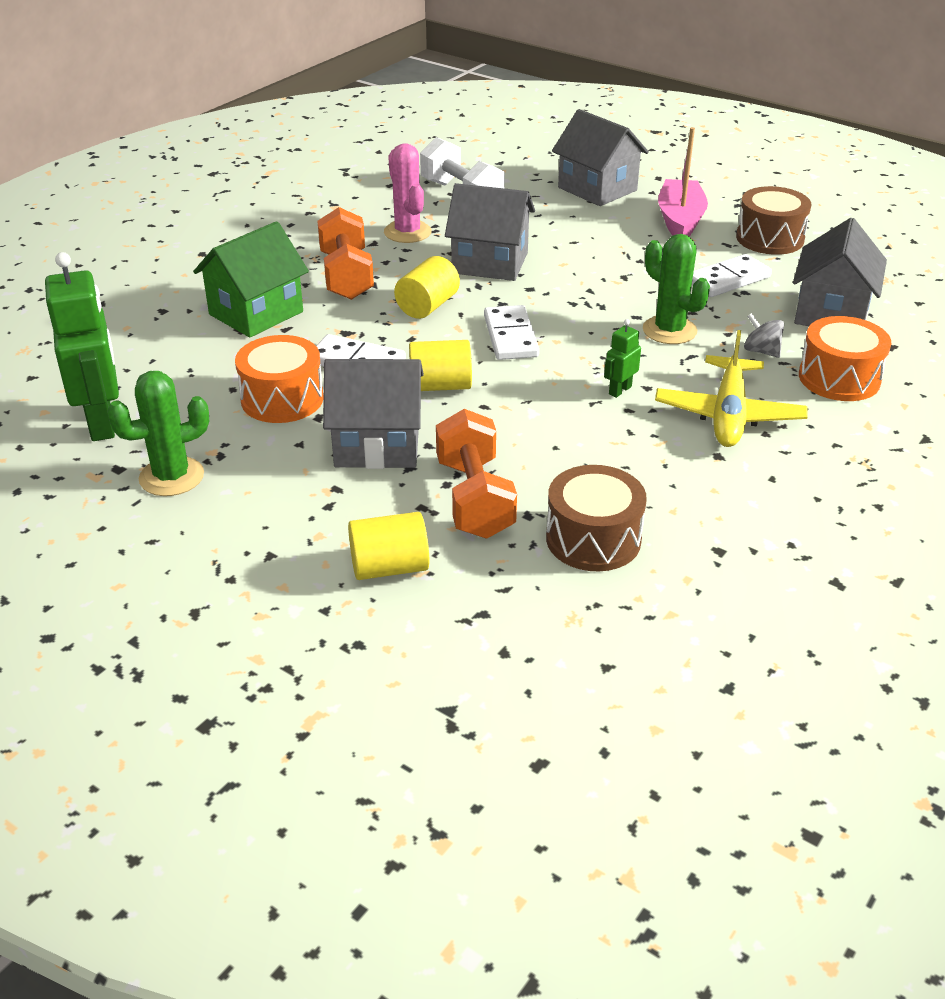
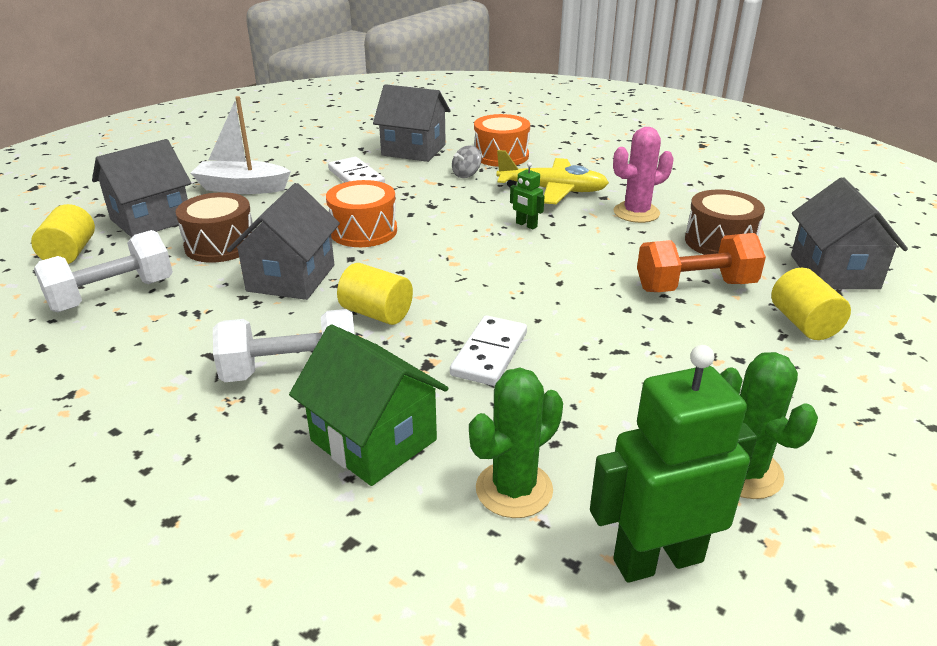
camera: 90 degrees left, 5 degrees down
(282, 399) = (570, 401): orange drum -> orange drum (363, 231)
(346, 276) = (291, 371): orange dumbbell -> white dumbbell
(377, 445) = (636, 335): grey house -> grey house (834, 272)
(407, 232) = (193, 330): pink cactus -> pink cactus (636, 213)
(440, 386) = (530, 304): yellow cylinder -> yellow cylinder (70, 253)
(510, 336) = (441, 269): white domino -> none
(669, 330) = (435, 202): green cactus -> green cactus (514, 489)
(680, 220) = (242, 188): pink boat -> white boat
(769, 238) = (292, 159): brown drum -> brown drum (220, 245)

